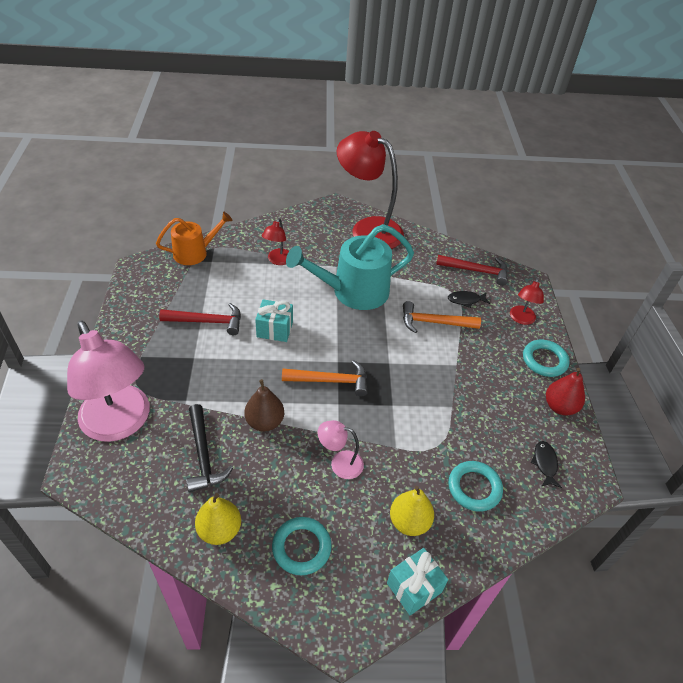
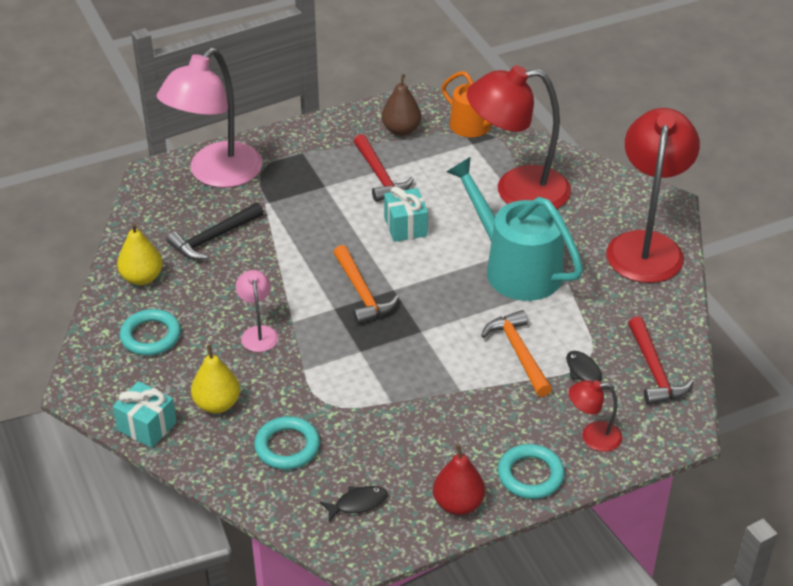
camera: 70 degrees right, 5 degrees down
(265, 422) = (276, 263): brown pear -> brown pear (401, 130)
(277, 260) = (517, 191): red lamp -> red lamp, size x2.20

